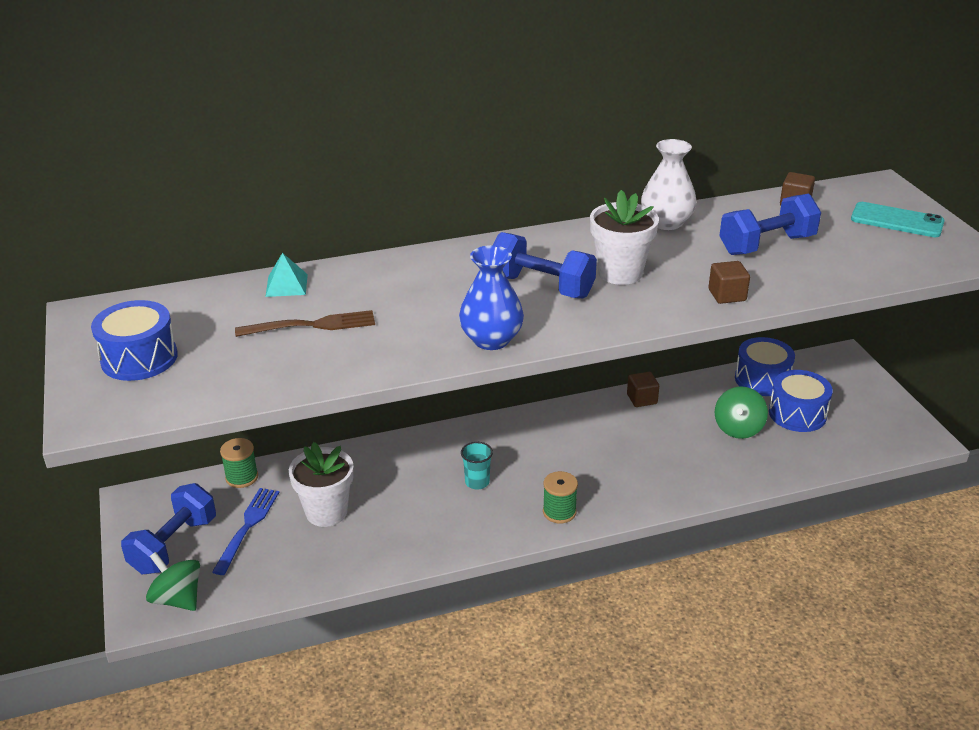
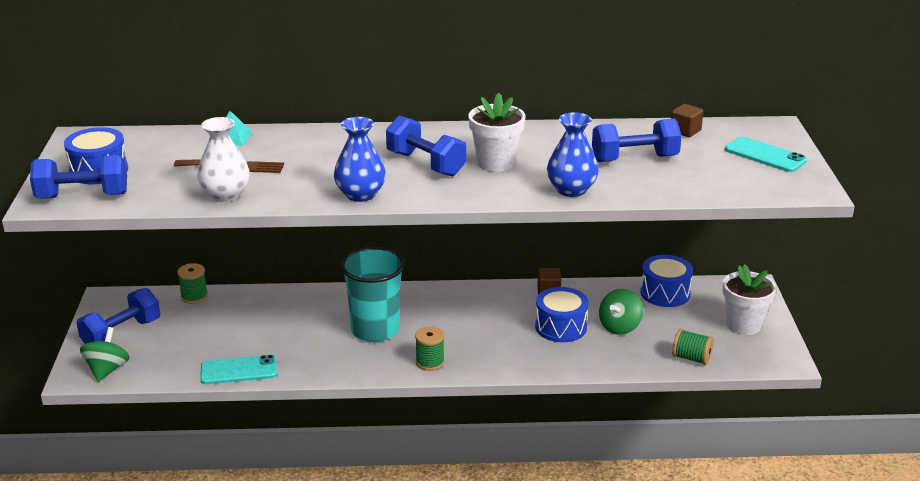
camera: 15 degrees right, 5 degrees down
(137, 399) = (82, 196): none -> blue dumbbell
(178, 599) = (107, 370): green spinning top -> green spinning top turned 45 degrees clockwise
(247, 527) = (181, 331): blue fork -> none
(326, 512) = (246, 331): white flower pot -> white flower pot (743, 325)
(343, 567) = (239, 370): none -> turquoise phone
(477, 482) = (375, 330): turquoise cup -> turquoise cup, size x2.31
(666, 222) = (562, 132): white vase -> white vase (225, 195)
(727, 295) = (571, 190): brown cube -> blue vase
(797, 414) = (680, 324): blue drum -> blue drum (561, 327)
(831, 453) = (691, 358): none -> green spool

